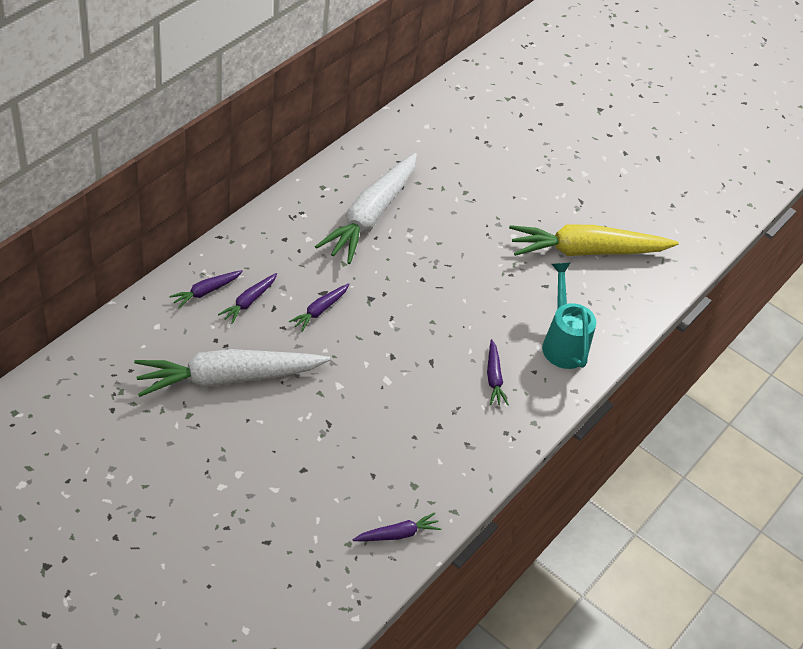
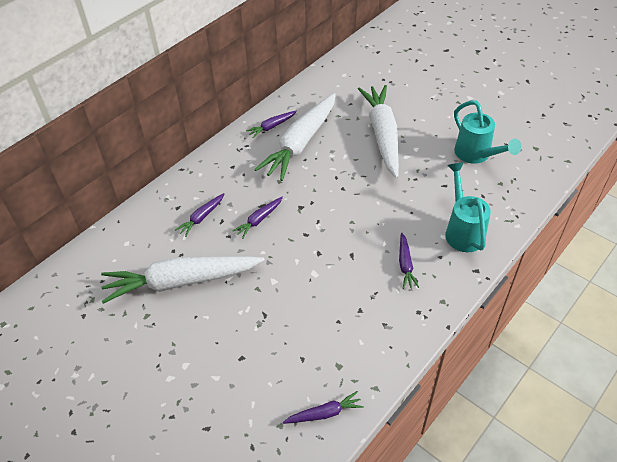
camera: 10 degrees right, 0 degrees up
(206, 291) = (168, 212): purple carrot -> purple carrot (272, 127)
(473, 214) = (382, 135): none -> white carrot
(587, 251) = (476, 155): yellow carrot -> turquoise watering can

